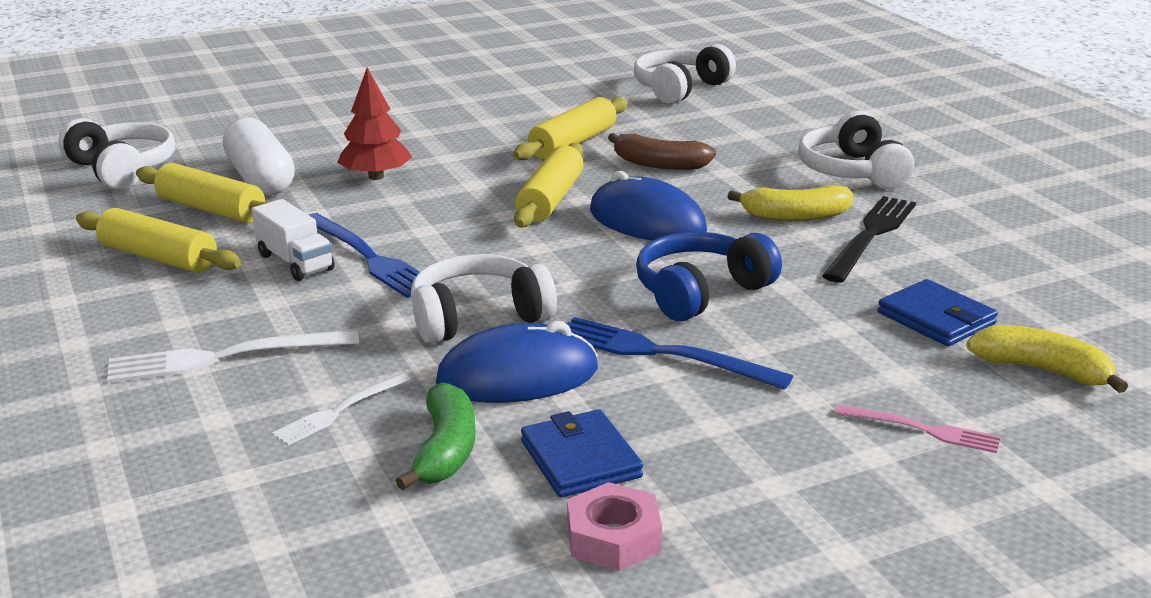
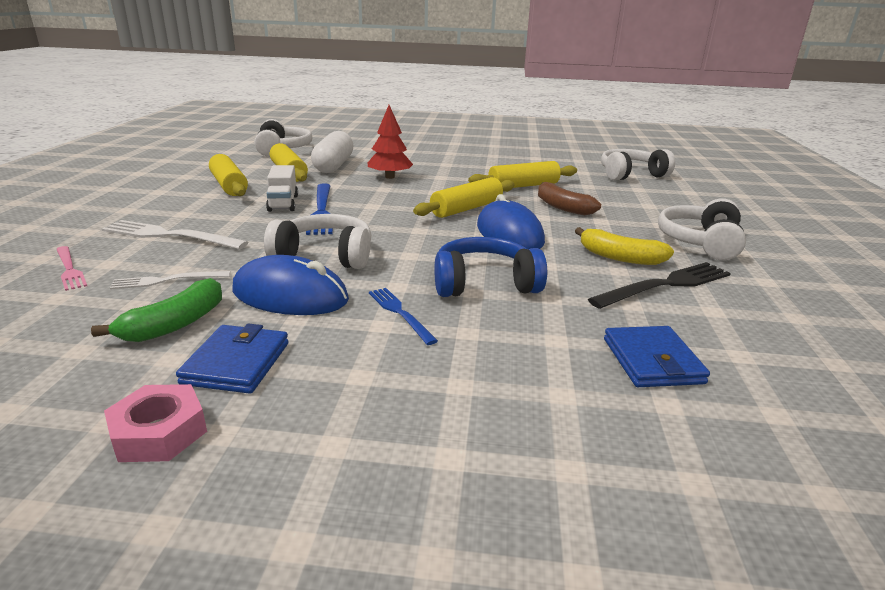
camera: 30 degrees right, 0 degrees up
(662, 354) = (400, 313): blue fork -> blue fork, size x0.60
(922, 430) = (523, 452): pink fork -> pink fork (69, 269)
(1042, 370) = (713, 444): yellow banana -> none

